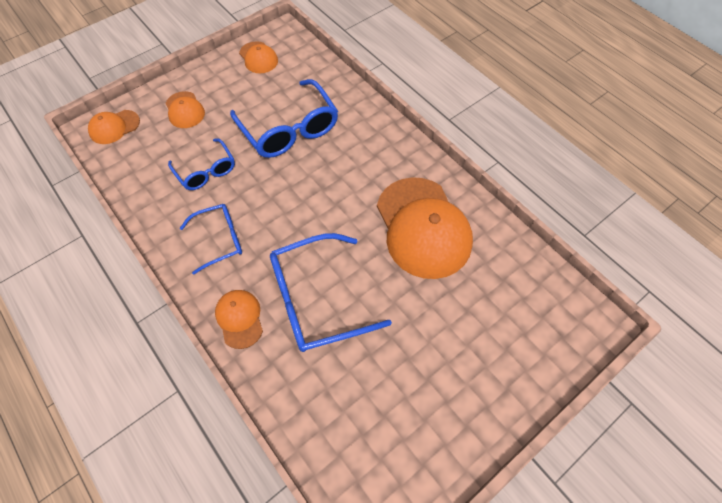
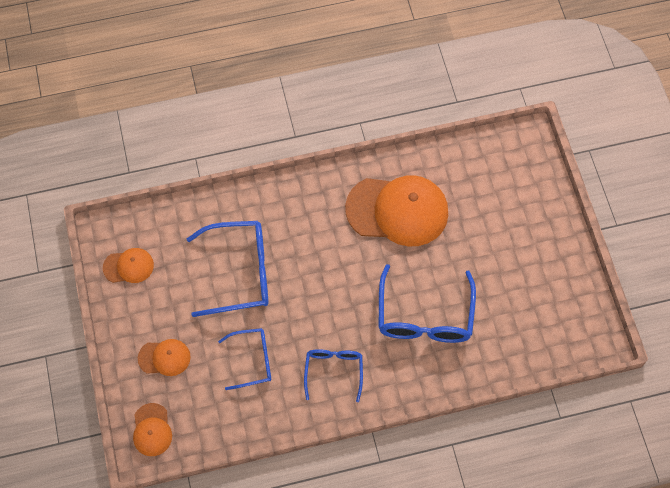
camera: 65 degrees left, 5 degrees up
(239, 318) = (415, 379): orange cap -> none

